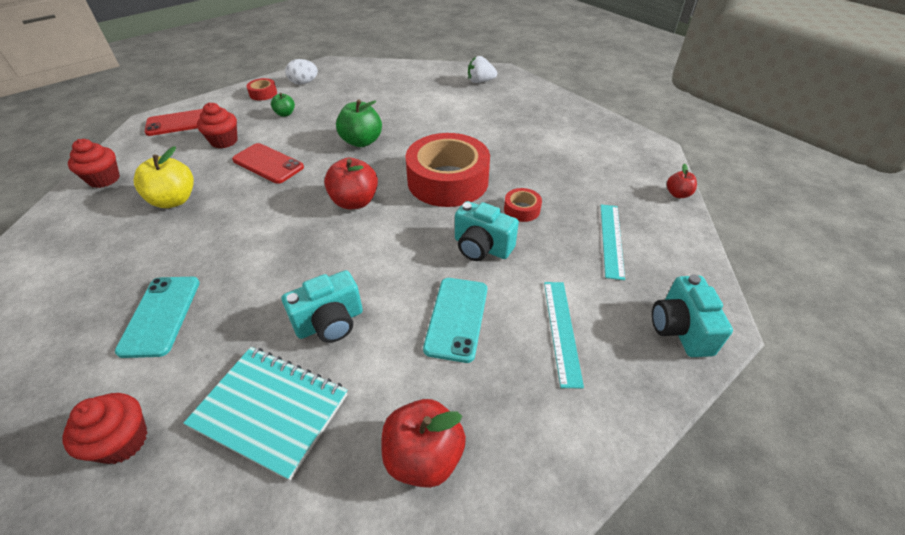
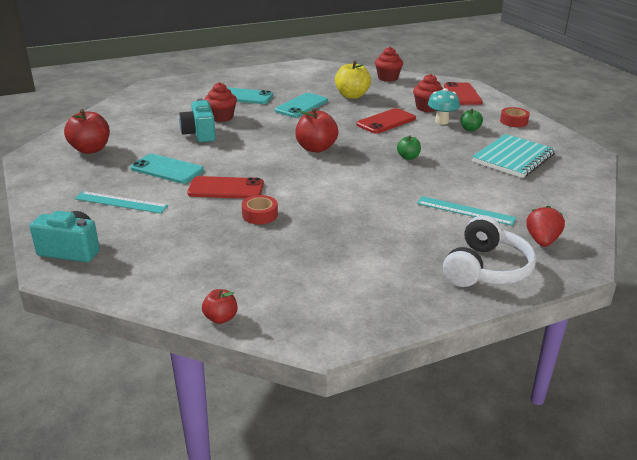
camera: 105 degrees right, 15 degrees down
(123, 441) = (171, 93): red cupcake -> red cupcake (221, 117)
(211, 239) = (301, 106): none -> turquoise phone
(265, 130) = (441, 121): none -> turquoise mushroom
(271, 410) = (155, 119): turquoise notebook -> turquoise notebook (513, 158)
(304, 83) = (538, 139): white egg -> none
(361, 141) = (408, 157): green apple -> green apple, size x0.55
(448, 181) = (324, 188): red tape -> none
(480, 81) = (542, 241): white strawberry -> red strawberry
(481, 247) = (226, 188): turquoise camera -> red phone
(529, 98) = (486, 269): none -> white headphones
(611, 240) = (187, 250): turquoise ruler -> turquoise ruler (465, 211)

